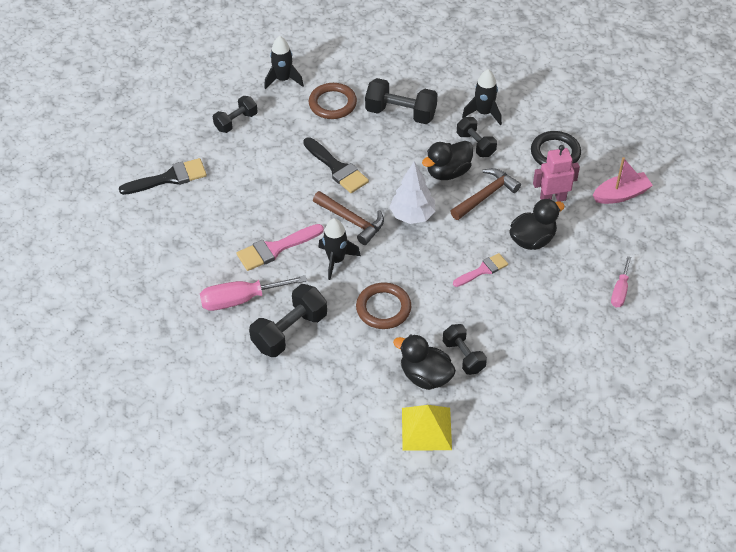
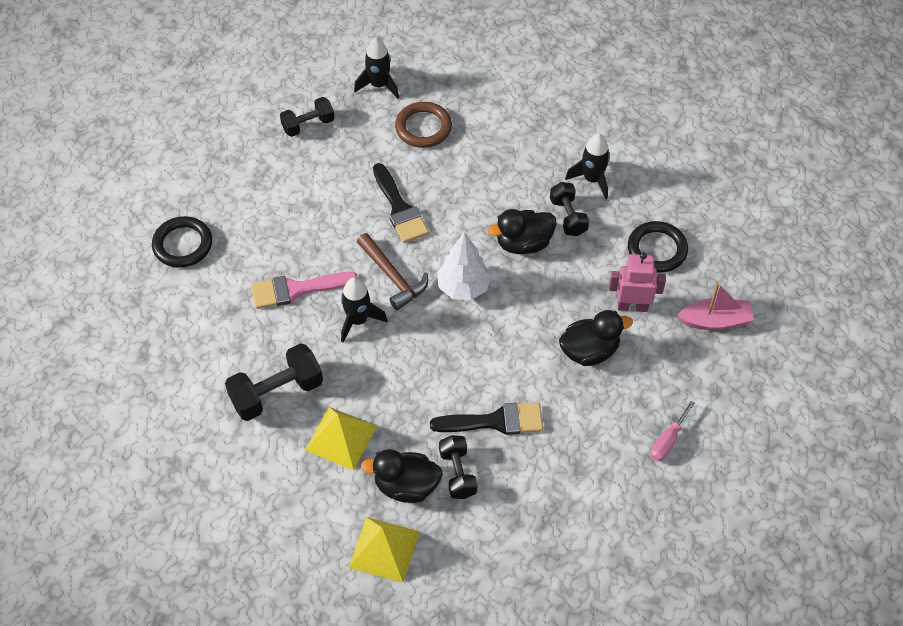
camera: 15 degrees right, 5 degrees up
(165, 236) = (183, 244): none -> black ring
(169, 178) = (211, 176): black brush -> black brush (495, 421)
(240, 299) = (237, 341): pink screwdriver -> none
(357, 352) = (341, 438): none -> yellow pyramid
(383, 308) = (389, 392): brown ring -> none
(401, 113) = (496, 158): black dumbbell -> none
(425, 376) = (406, 486): black duck -> black duck turned 45 degrees counterclockwise
(483, 270) = (518, 374): pink brush -> none
(486, 195) = (556, 283): brown hammer -> none

